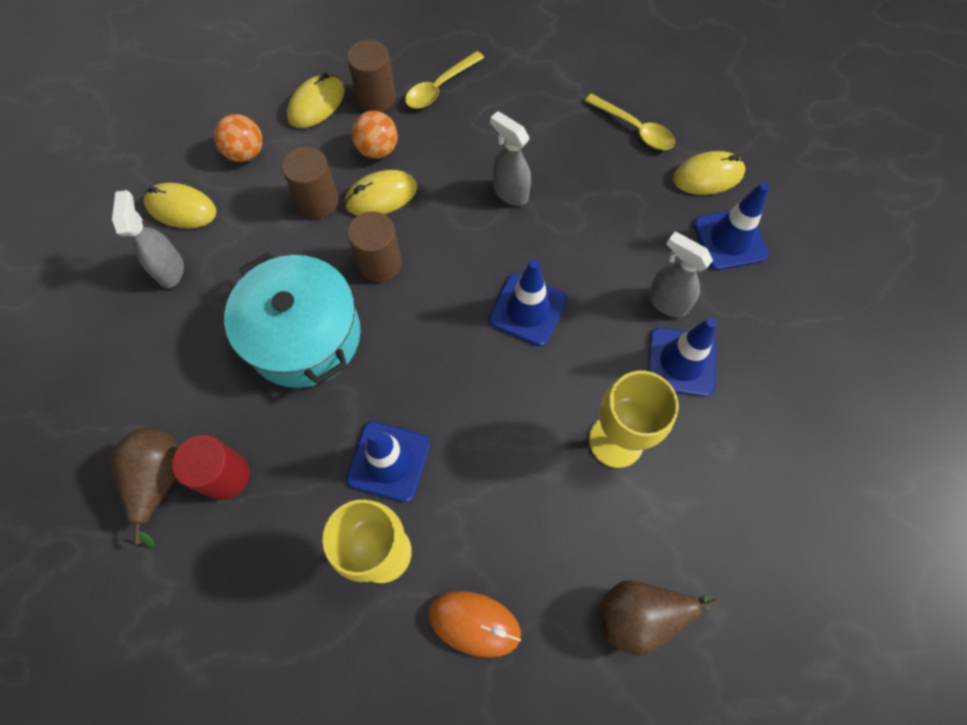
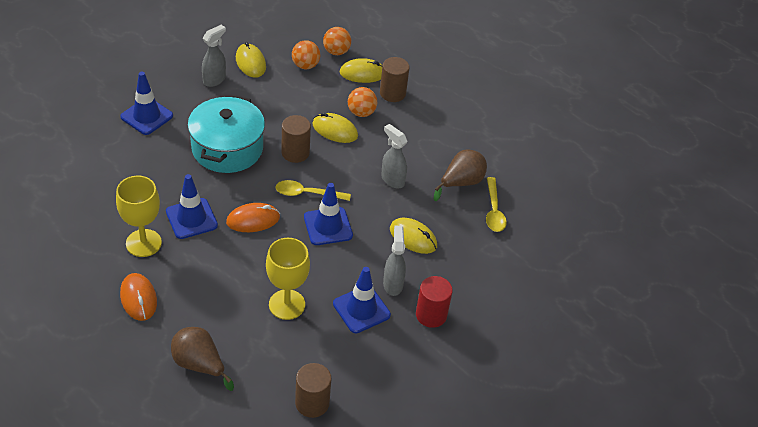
camera: 45 degrees right, 20 degrees down
(160, 480) = (108, 142): brown pear -> brown pear (461, 183)
(225, 476) = (130, 164): red cylinder -> red cylinder (431, 315)
(255, 105) = (336, 52): none -> orange ball
(318, 201) = (306, 108): brown cylinder -> brown cylinder (312, 403)
(439, 87) = (427, 114): yellow spoon -> yellow spoon (306, 193)
(450, 387) = (253, 220): none -> orange mouse
(510, 192) = (392, 180): grey spray bottle -> grey spray bottle turned 45 degrees counterclockwise
(708, 176) = (498, 261): yellow mouse -> yellow mouse (413, 237)
(729, 239) = (464, 292): blue traffic cone -> blue traffic cone (147, 116)

